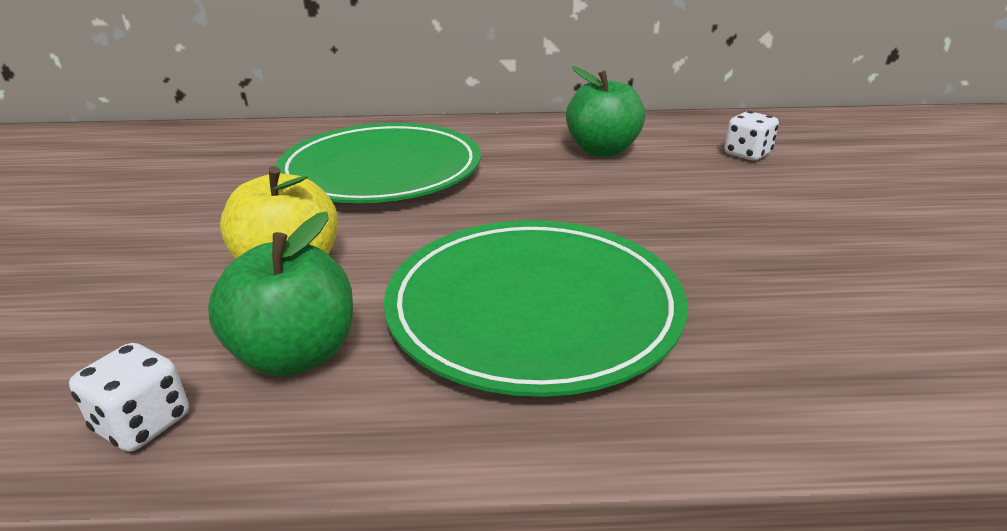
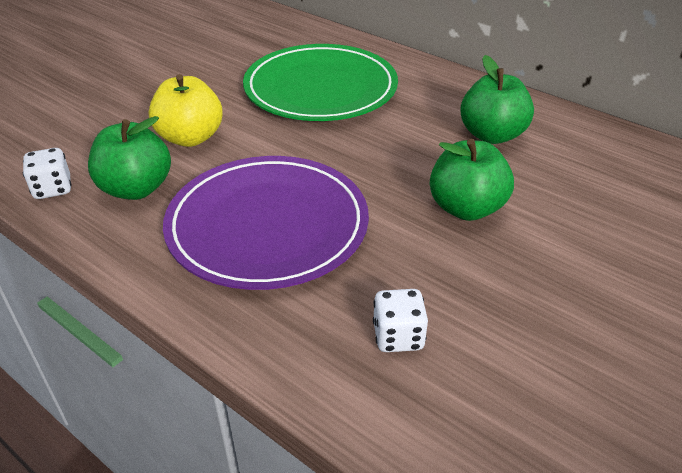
camera: 40 degrees right, 10 degrees up
(533, 308) = (267, 226): green plate -> purple plate
(680, 207) = (466, 208): none -> green apple
(747, 154) = (608, 191): white dice -> white dice (398, 336)

